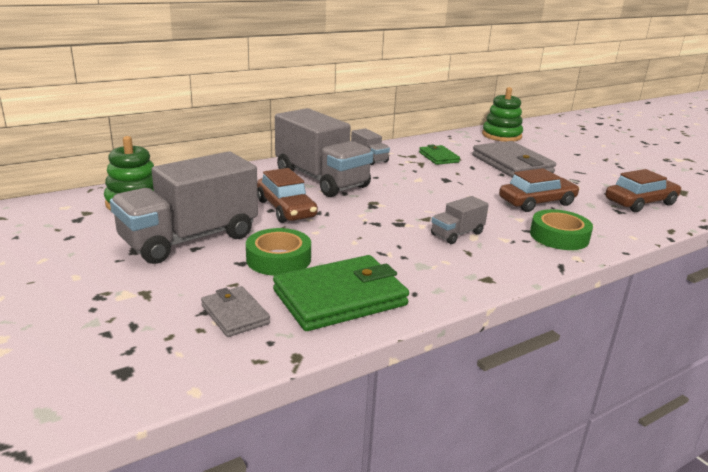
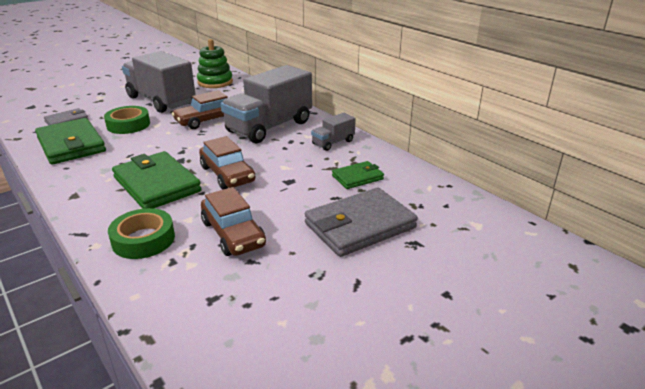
camera: 85 degrees right, 5 degrees up
(457, 234) = (156, 184): grey truck -> green wallet
(501, 135) = (485, 225): green stacking toy -> none
(640, 202) = (243, 327): brown car -> brown car (227, 174)

